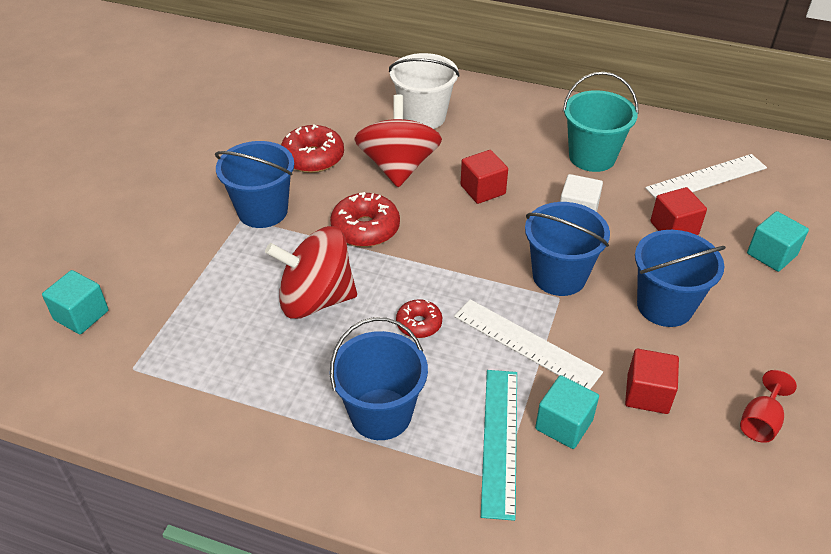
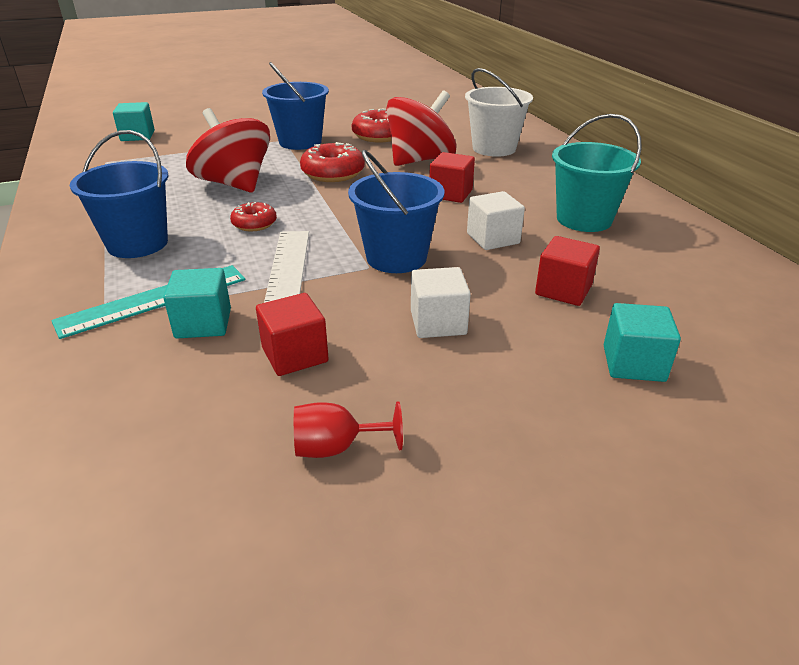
camera: 50 degrees right, 10 degrees down
(665, 306) = (438, 323): blue bucket -> white cube
(706, 178) = (677, 282): white ruler -> none

